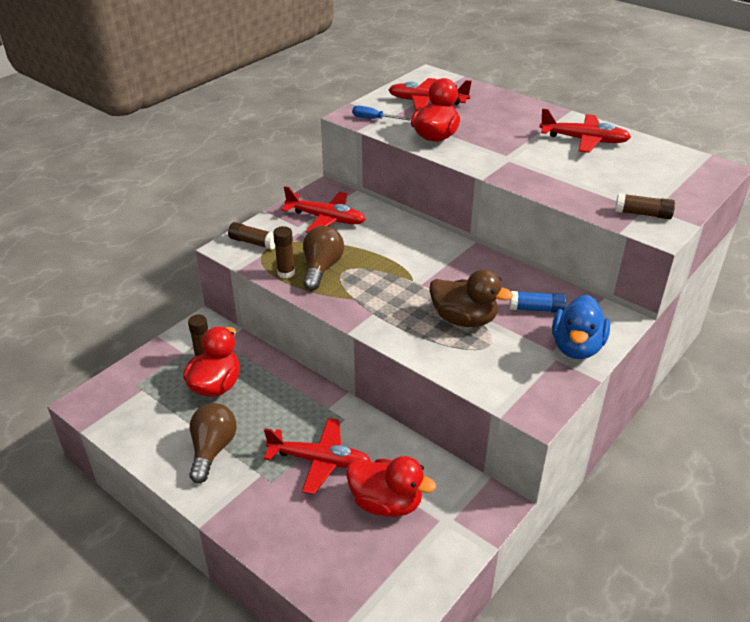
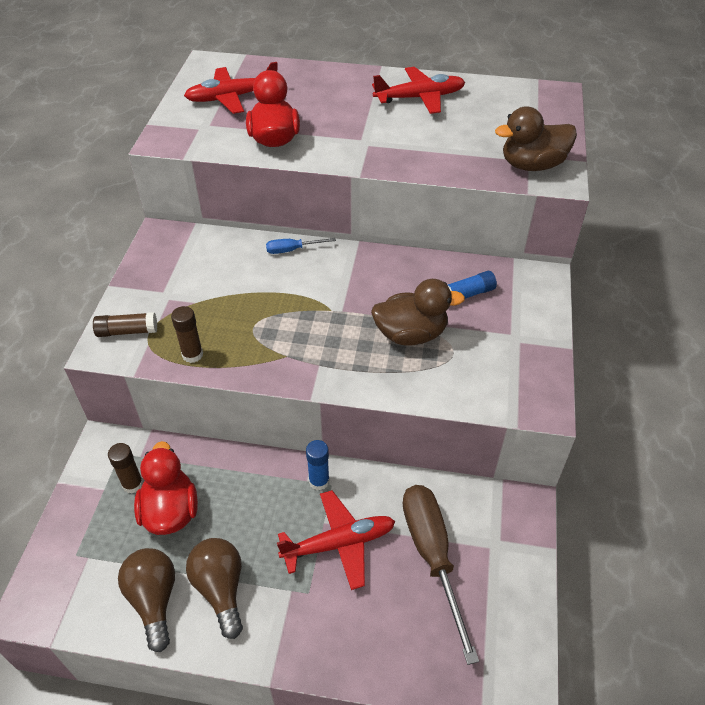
camera: 30 degrees left, 10 degrees up
(321, 268) = (227, 333): brown light bulb -> brown light bulb (154, 600)
(325, 219) = (187, 270): red plane -> none
(337, 412) = (319, 481): none -> blue glue stick
(373, 119) = (191, 137): blue screwdriver -> blue screwdriver (292, 250)
(386, 503) = (432, 556): red duck -> brown screwdriver
(576, 347) = (528, 321): blue duck -> none
(643, 214) = (532, 165): brown glue stick -> brown duck

